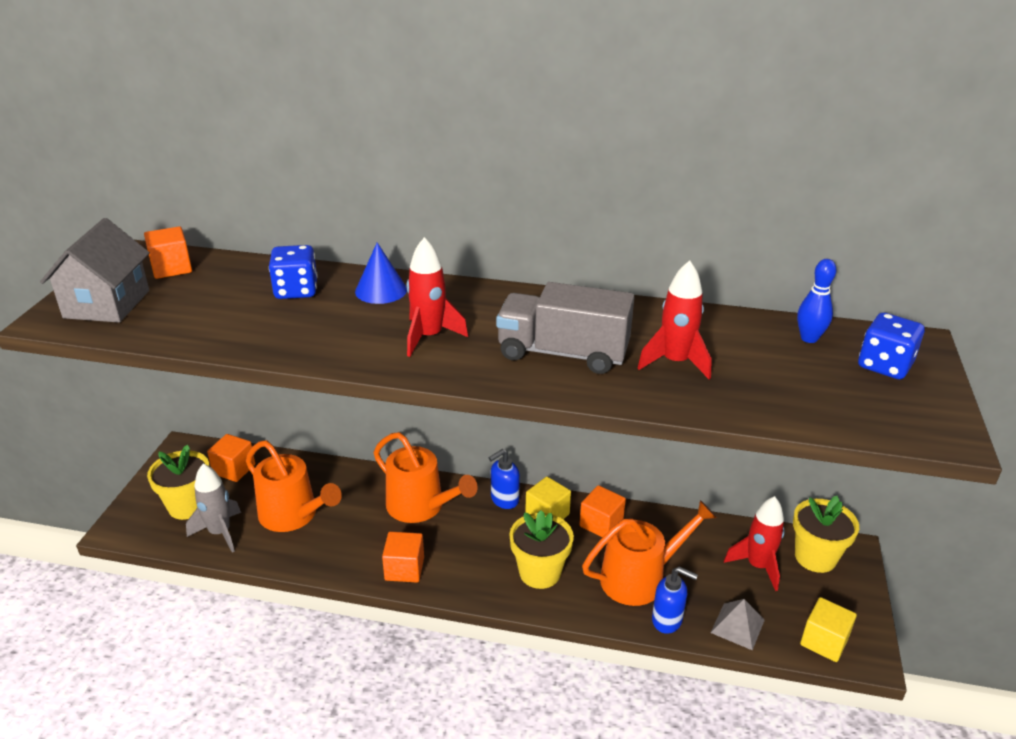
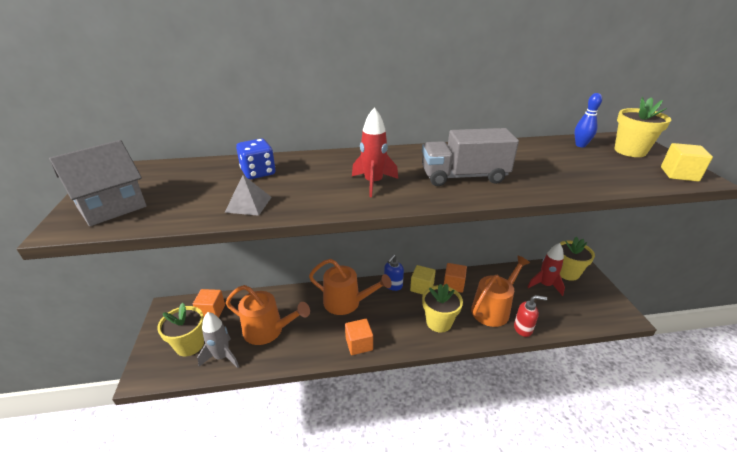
camera: 20 degrees left, 0 degrees up
(107, 304) = (111, 207): grey house -> grey house turned 60 degrees clockwise
(171, 268) = (152, 174): orange cube -> none
(381, 290) = (317, 163): blue cone -> none
(667, 620) = (523, 329): blue soap dispenser -> red soap dispenser
(675, 362) = (530, 169): red rocket -> none
(737, 626) = (558, 320): grey pyramid -> grey pyramid (248, 204)
(824, 641) = (603, 316): yellow cube -> yellow cube (679, 174)
(884, 365) = (630, 151): blue dice -> yellow flower pot

